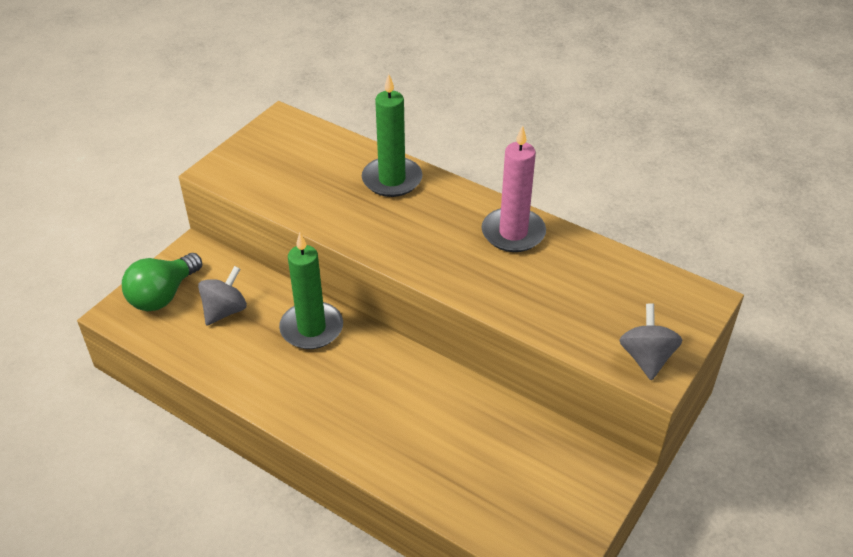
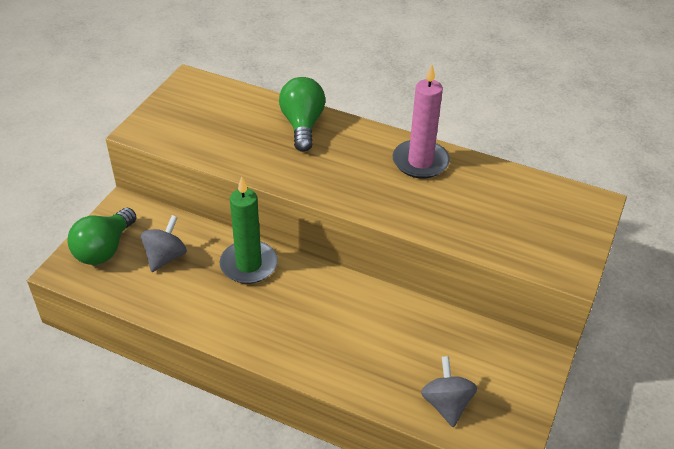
camera: 10 degrees left, 0 degrees up
(392, 180) = (302, 125): green candle -> green light bulb
(646, 358) = (560, 257): grey spinning top -> grey spinning top (446, 404)

